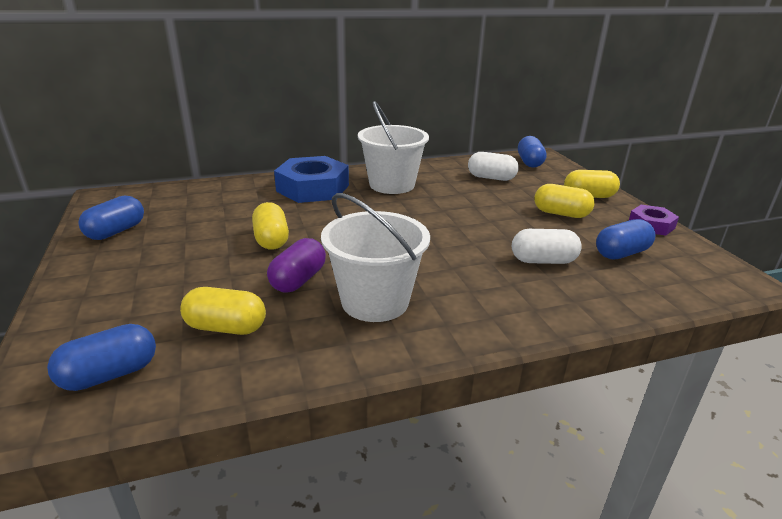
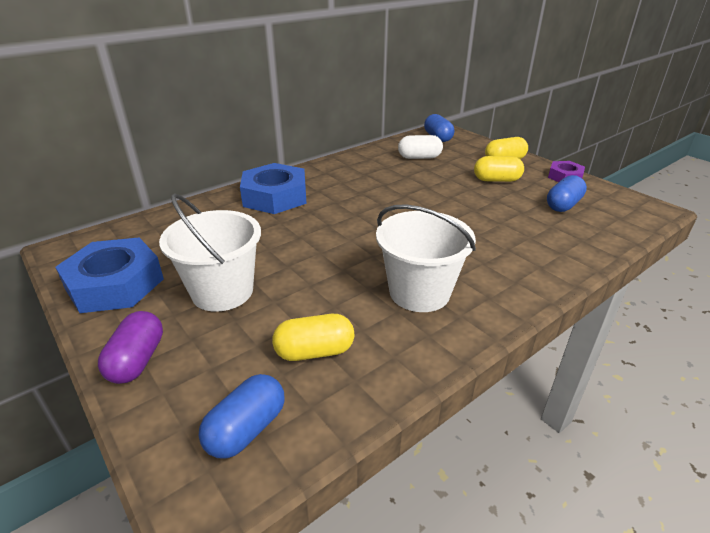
camera: 20 degrees left, 5 degrees up
(116, 231) = (115, 284): blue capsule -> blue nut
(271, 240) = (281, 256): yellow capsule -> none
(298, 280) = (339, 289): purple capsule -> purple capsule (137, 360)
(392, 185) = (343, 179): white bucket -> white bucket (222, 291)
(543, 261) = (515, 224): white capsule -> none

